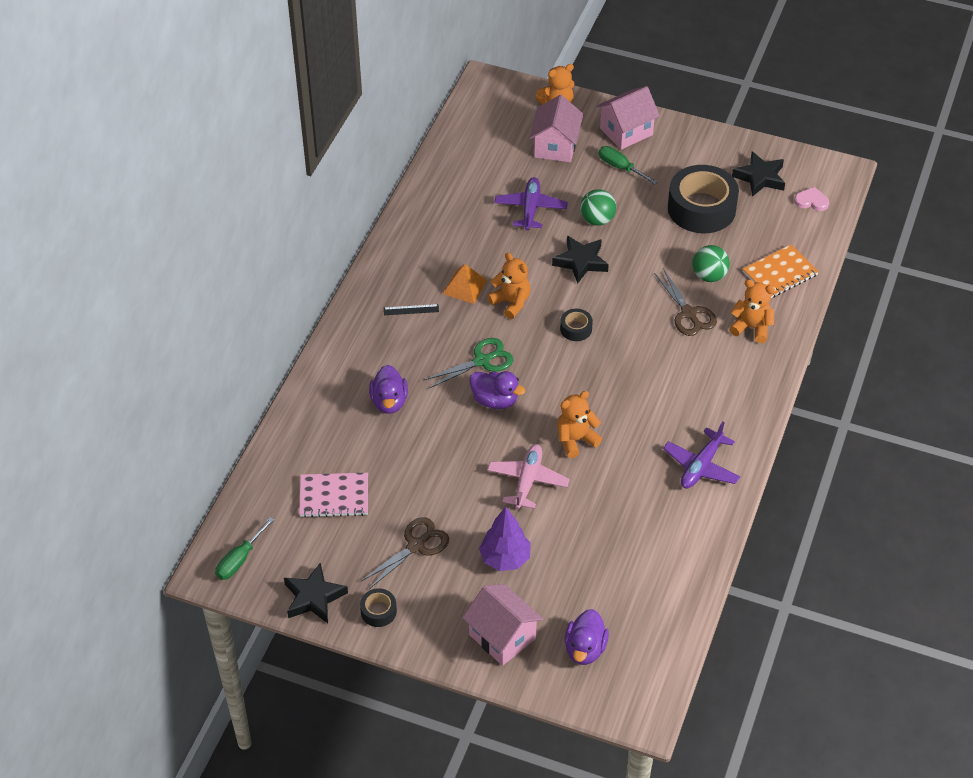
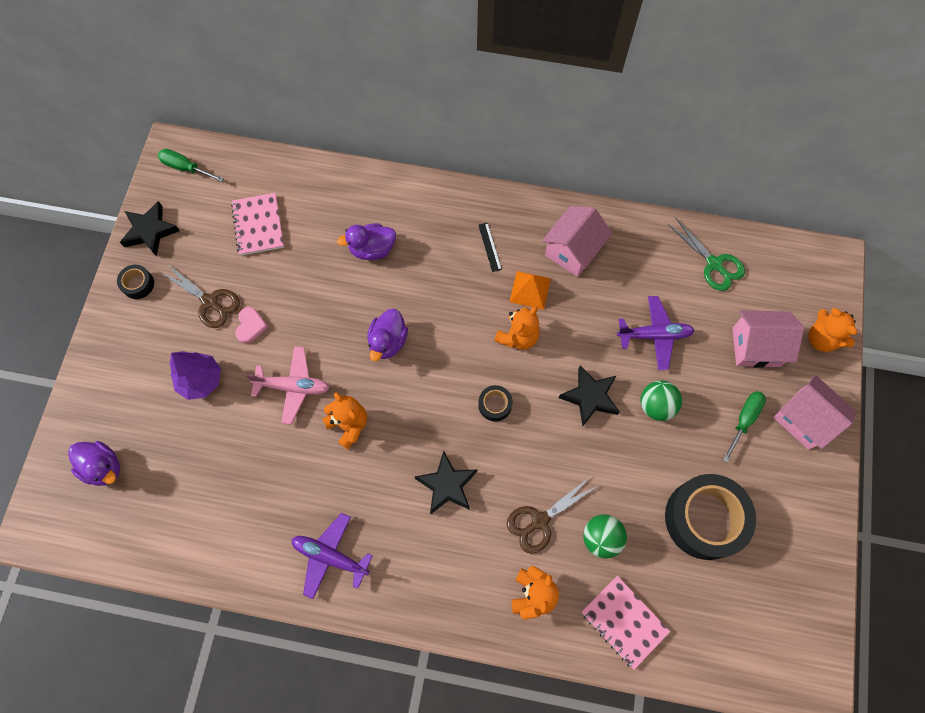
camera: 80 degrees right, 20 degrees up
(482, 361) = (436, 322): green scissors -> green scissors (714, 264)
(502, 637) = (115, 392): pink house -> pink house (573, 251)
(585, 649) = (103, 467): purple duck -> purple duck turned 150 degrees counterclockwise
(760, 177) = (775, 584): black star -> black star (447, 485)
(780, 273) = (624, 622): orange notebook -> pink notebook
(811, 201) = (753, 653): pink heart -> pink heart (250, 326)

